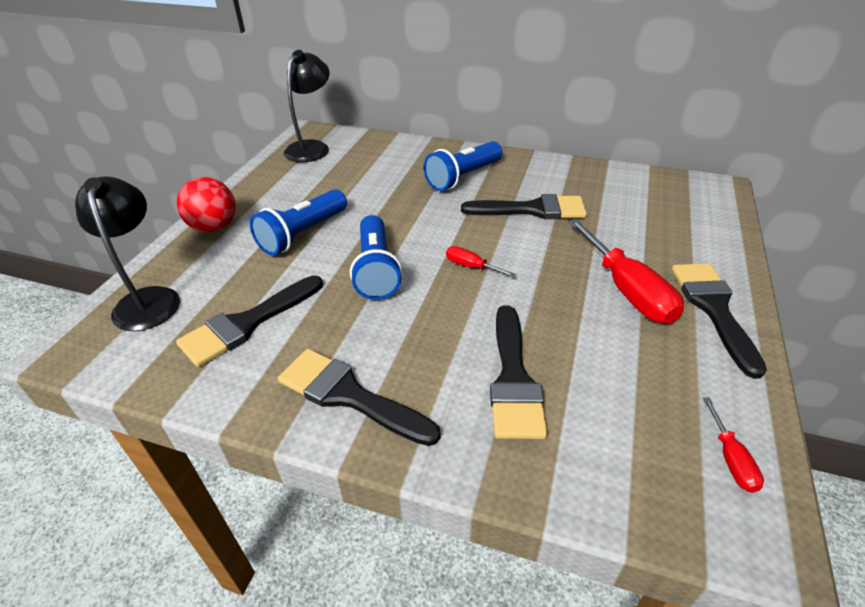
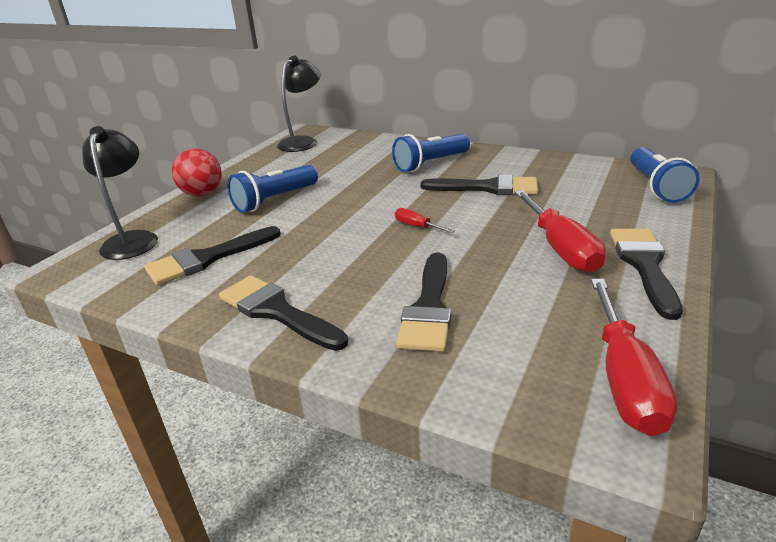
camera: 10 degrees right, 10 degrees down
(376, 270) = (330, 226): blue flashlight -> blue flashlight (656, 187)
(730, 459) = (624, 379): red screwdriver -> red screwdriver, size x2.11

